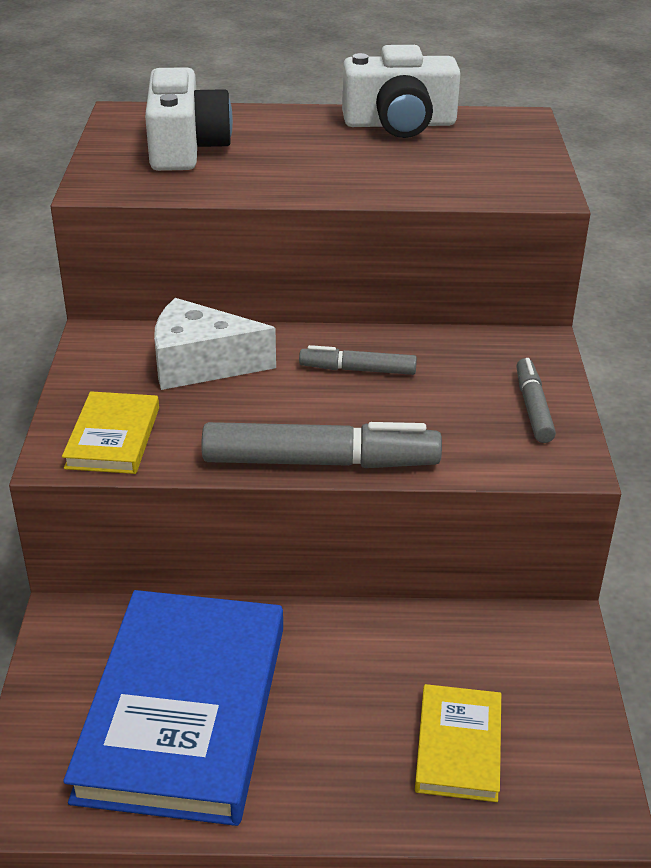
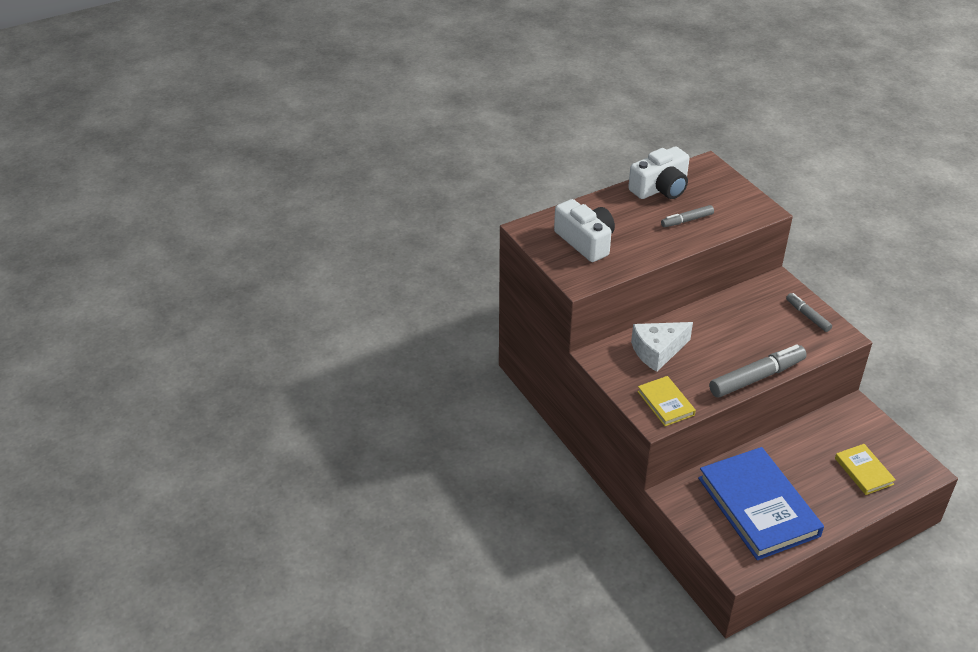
camera: 30 degrees left, 5 degrees up
(357, 370) = (723, 326): grey marker -> grey marker (687, 220)

